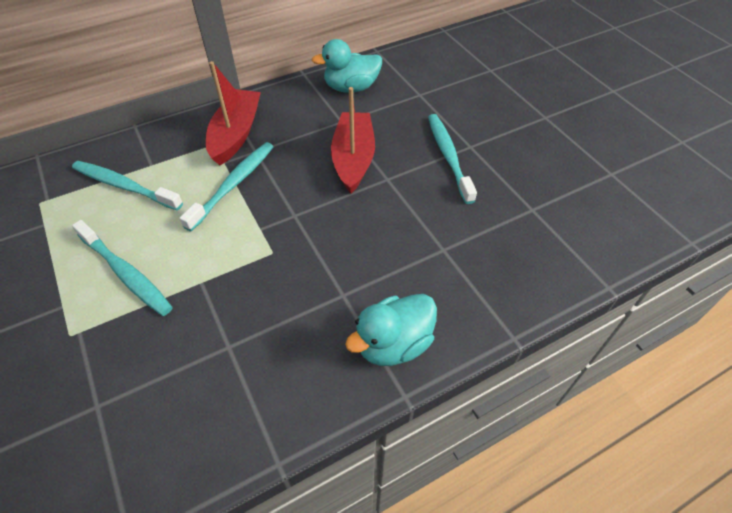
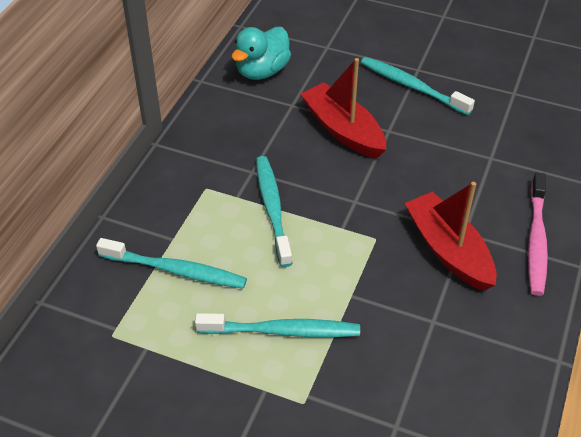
camera: 40 degrees left, 5 degrees down
(125, 186) = (175, 270): turquoise toothbrush -> turquoise toothbrush turned 150 degrees counterclockwise
(236, 134) = (214, 167): red boat -> red boat (448, 250)
(393, 344) = (536, 240): turquoise duck -> pink toothbrush

